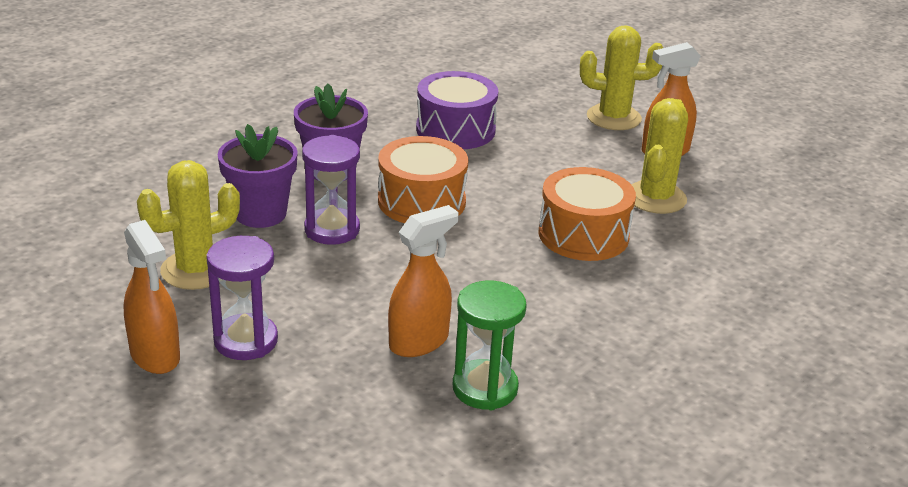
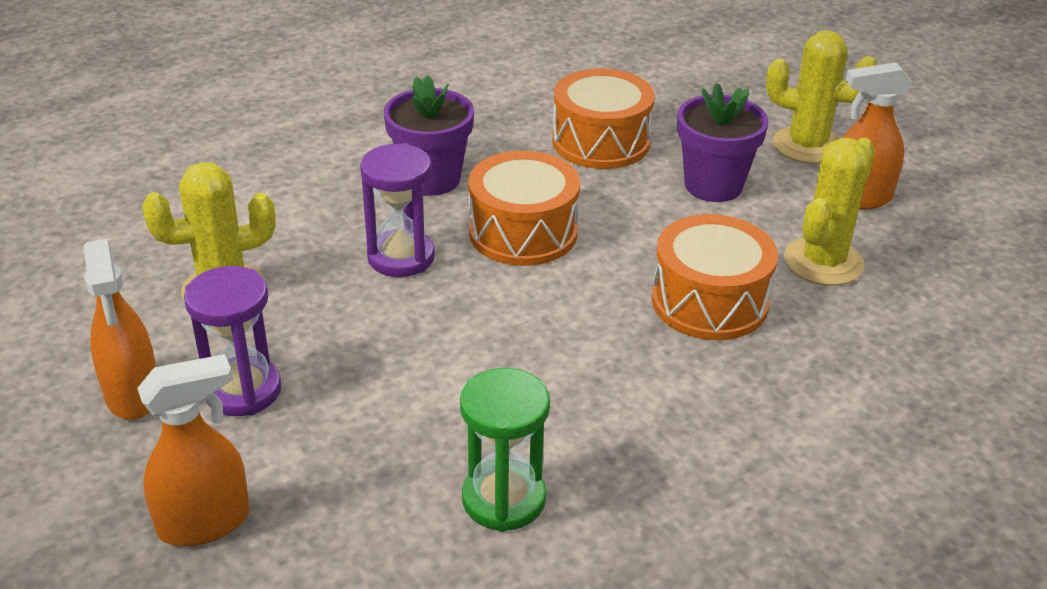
camera: 15 degrees right, 5 degrees up
(260, 214) = (326, 226): purple flower pot -> purple flower pot (713, 185)
(419, 342) = (447, 422): orange spray bottle -> orange spray bottle (205, 522)
(455, 129) = (601, 142): purple drum -> orange drum

